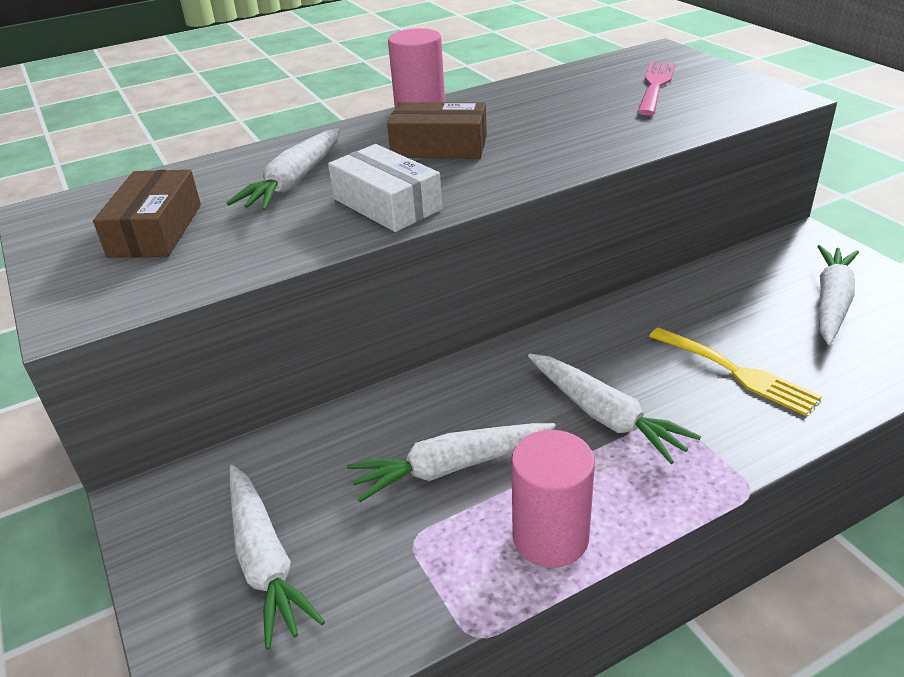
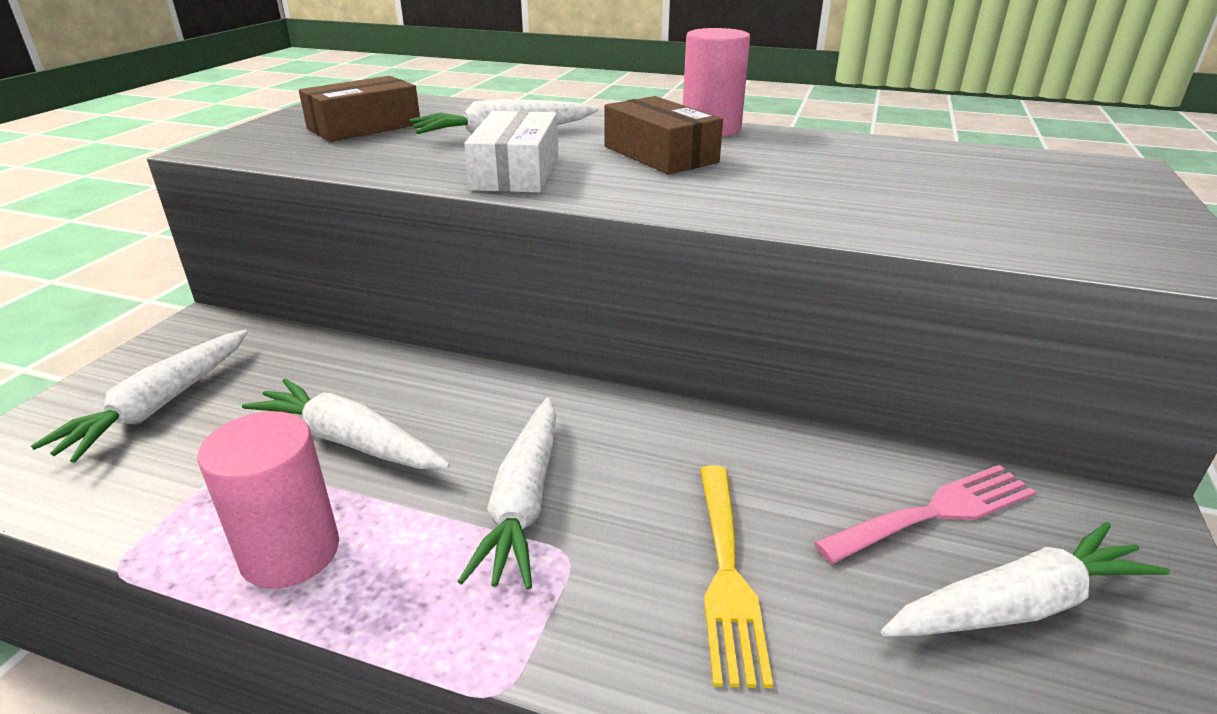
camera: 45 degrees right, 5 degrees down
(655, 85) = (1021, 191): pink fork -> pink fork (935, 512)

